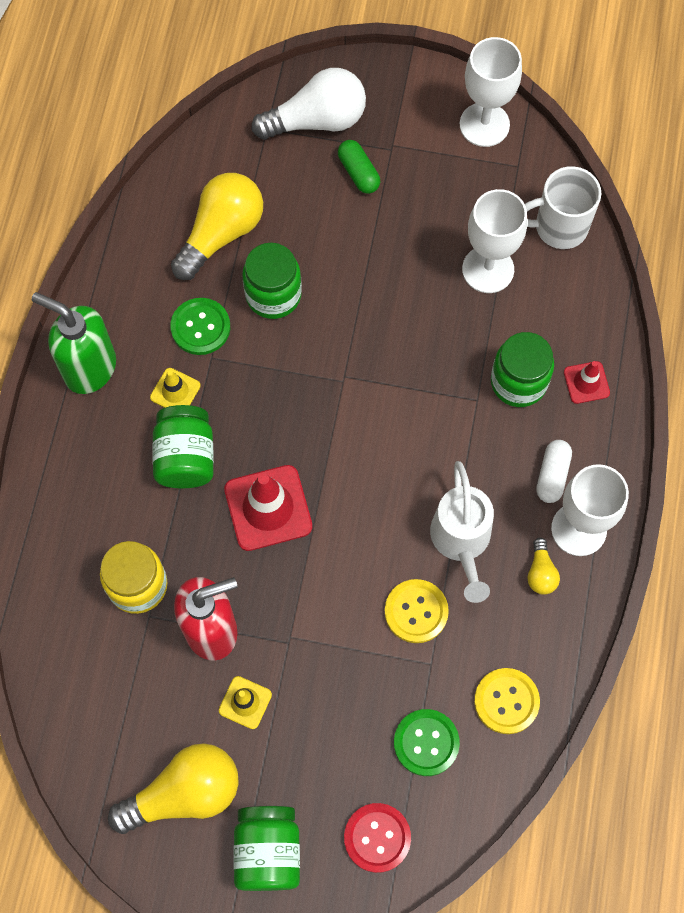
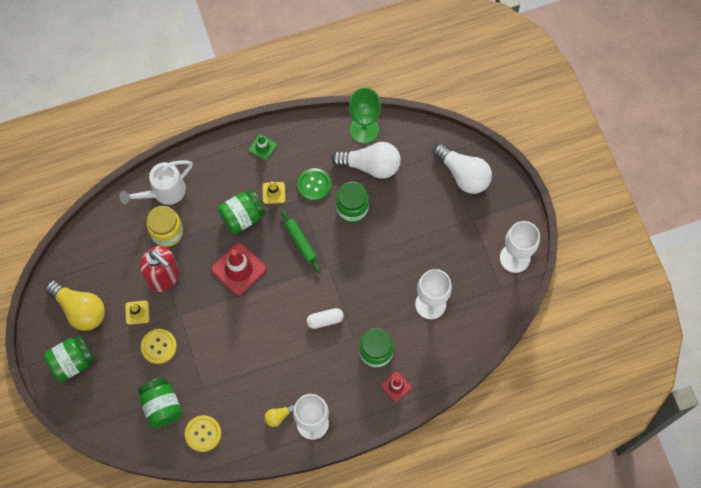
camera: 60 degrees right, 0 degrees up
(89, 368) = (262, 147): green soap dispenser -> green traffic cone
(157, 211) = (364, 130): none -> green goblet
(221, 234) = (370, 165): yellow light bulb -> white light bulb
(282, 395) = (300, 243): none -> green rolling pin
(358, 173) = (446, 211): green capsule -> none
(377, 838) = (104, 408): red button -> none
(416, 611) = (225, 367): yellow button -> yellow button (159, 346)
(426, 743) = (162, 406): green button -> green jar
(461, 541) = (273, 369): white watering can -> white watering can (164, 192)
(552, 475) = (334, 395): white capsule -> white capsule (325, 320)
(559, 227) = (477, 327): white mug -> none

